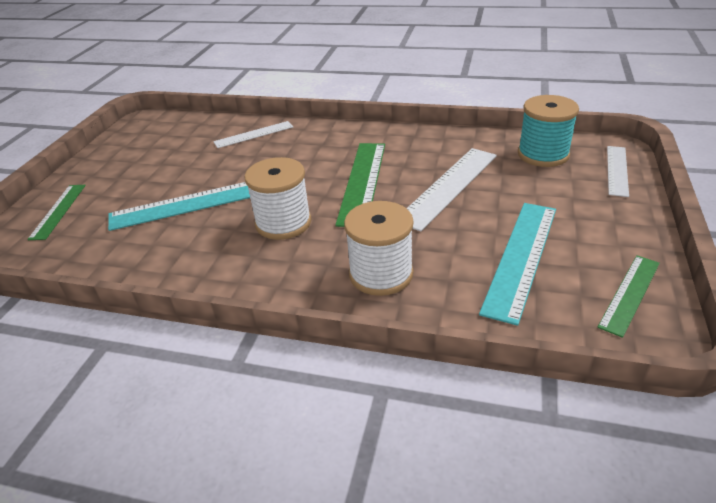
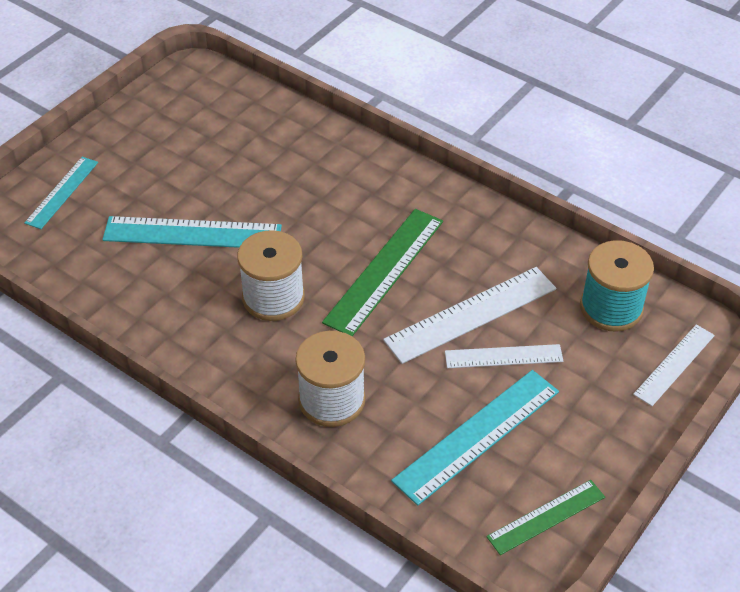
camera: 20 degrees right, 10 degrees up
(58, 211) = (62, 192): green ruler -> turquoise ruler
(254, 134) = (305, 145): white ruler -> white ruler (503, 356)

